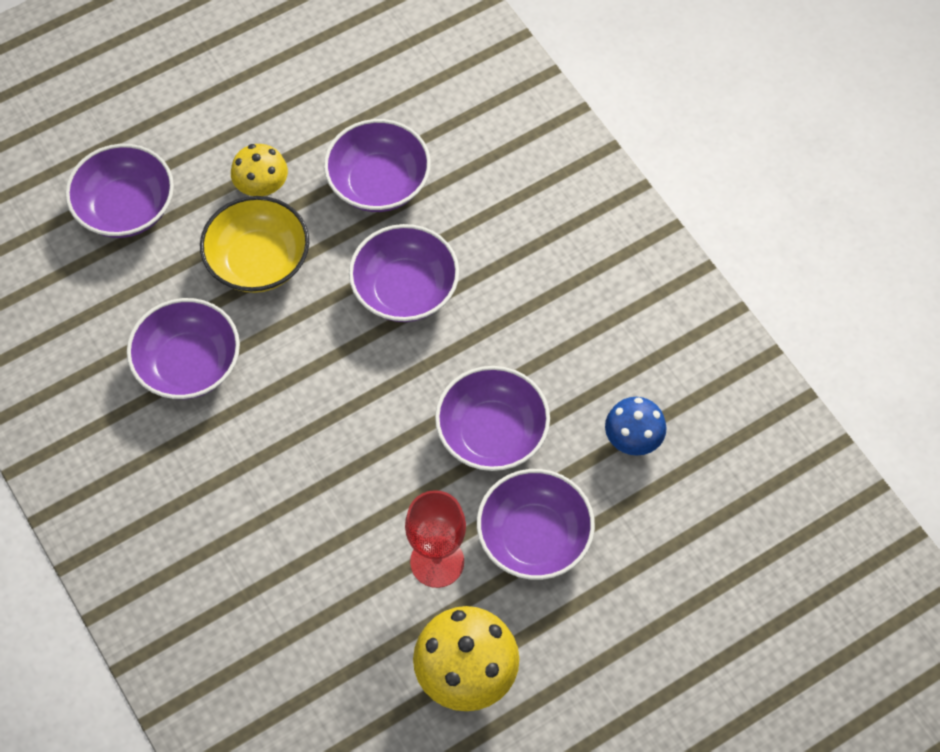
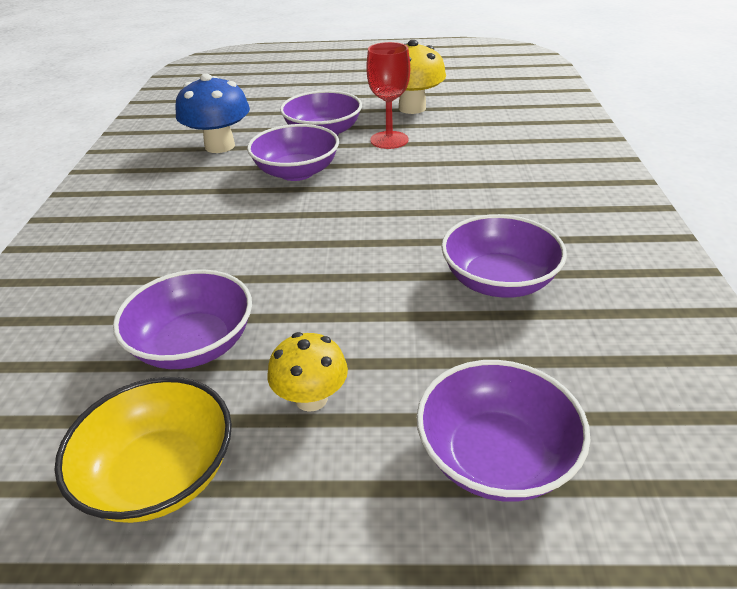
camera: 145 degrees left, 25 degrees down
(258, 261) = (373, 330): yellow bowl -> yellow bowl (160, 474)
(405, 290) = (265, 258): purple bowl -> none
(633, 439) = (220, 146): blue mushroom -> blue mushroom, size x1.61

